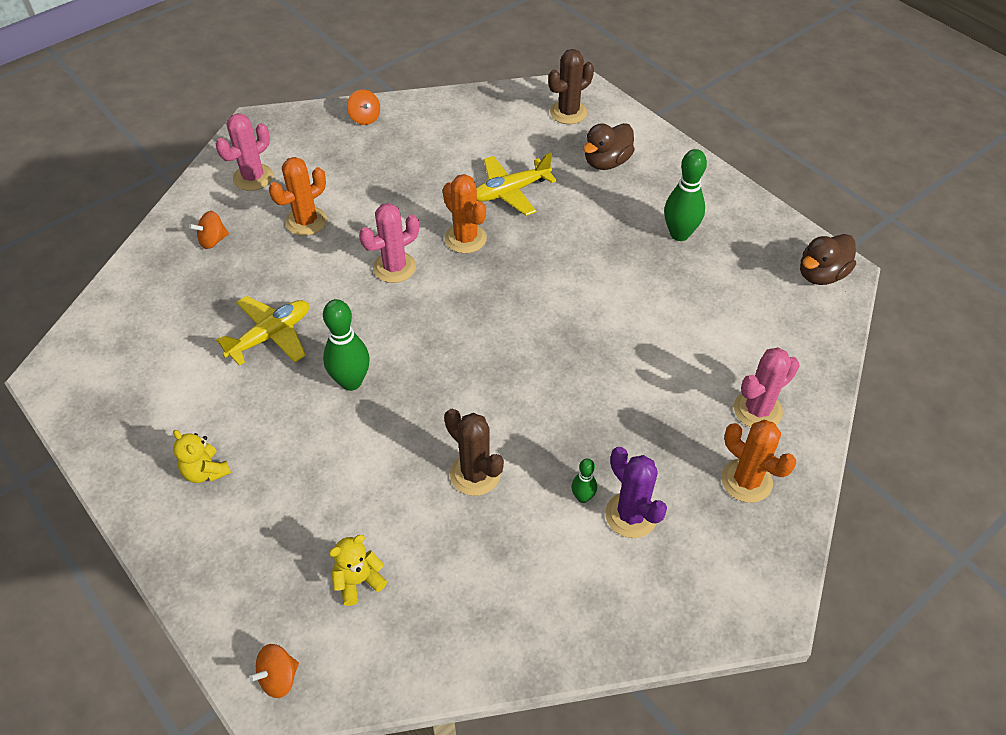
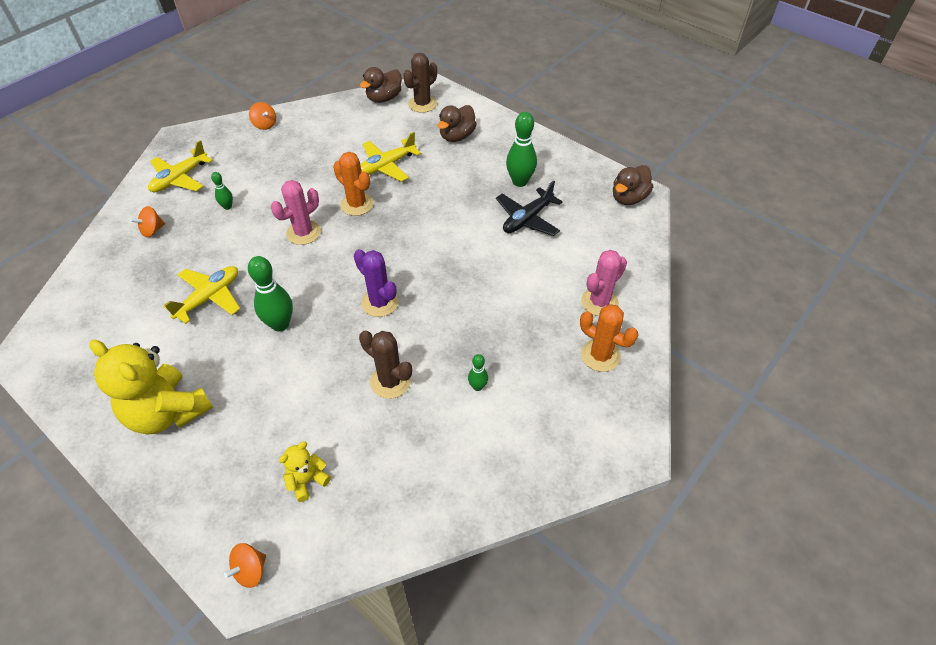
camera: 10 degrees left, 0 degrees up
(205, 471) = (168, 412): yellow teddy bear -> yellow teddy bear, size x2.10
(253, 177) = (180, 178): pink cactus -> yellow plane
(306, 221) = (227, 207): orange cactus -> green bowling pin
(520, 99) = (384, 98): none -> brown duck
(631, 515) = (517, 394): purple cactus -> purple cactus (380, 302)
(681, 286) = (527, 219): none -> black plane

